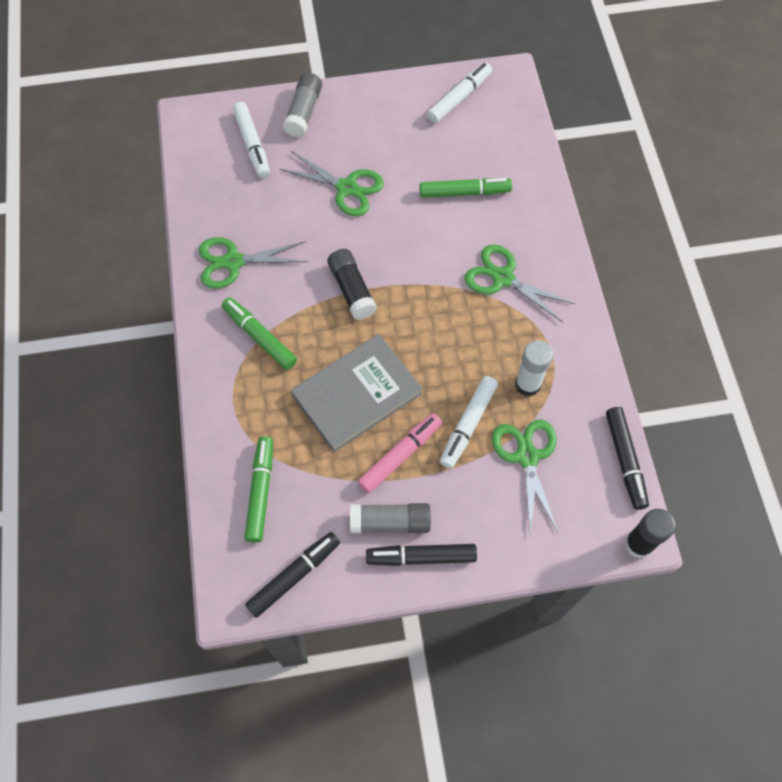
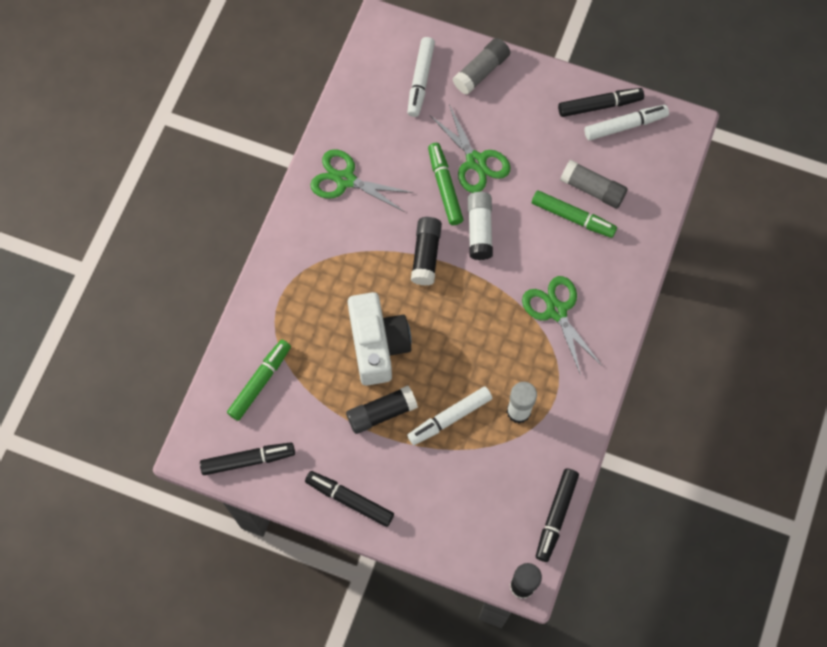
camera: 30 degrees right, 5 degrees up
(259, 337) = (329, 256): green marker -> green marker (444, 187)
(357, 394) = (377, 345): grey book -> white camera
(387, 244) = (479, 230): none -> white glue stick
(390, 522) = (342, 460): grey glue stick -> grey glue stick (592, 189)
(400, 455) = (381, 413): pink marker -> black glue stick
(427, 92) = (599, 105): none -> black marker
(527, 457) = (479, 469): green scissors -> none

